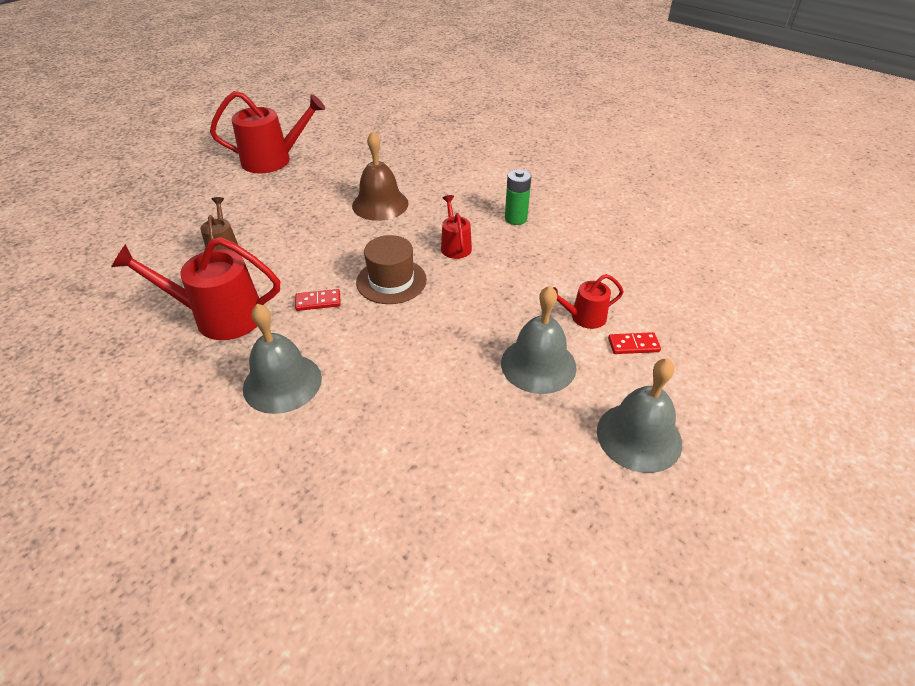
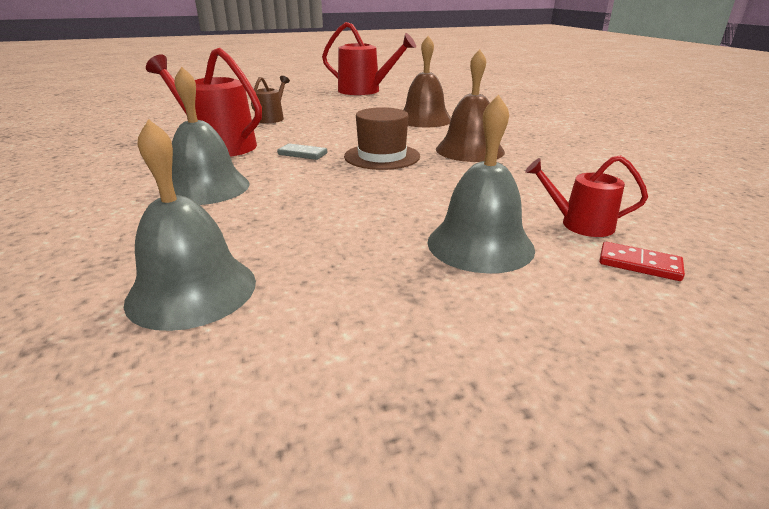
camera: 30 degrees right, 15 degrees down
(318, 301) = (302, 154): red domino -> grey domino
(455, 246) = (469, 150): red watering can -> brown bell
(515, 219) = (554, 147): green battery -> none
(639, 436) = (577, 360): grey bell -> grey bell (192, 290)

